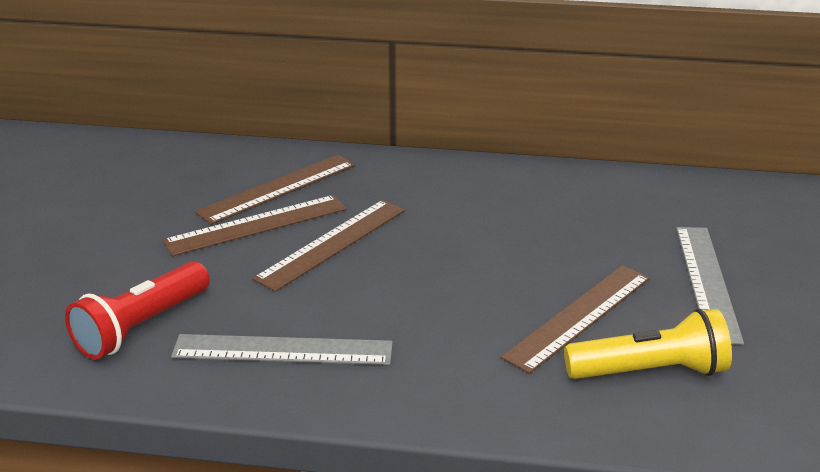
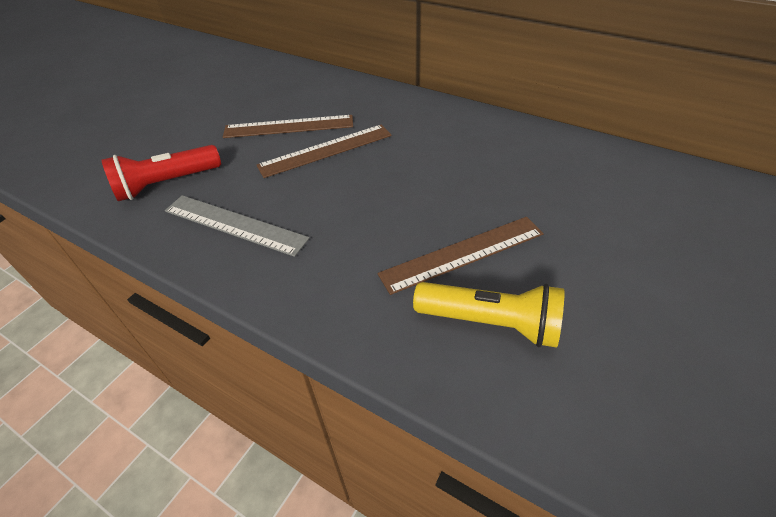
camera: 25 degrees right, 15 degrees up
(277, 188) = (321, 103): brown ruler -> none
(707, 282) = (592, 250): grey ruler -> none

